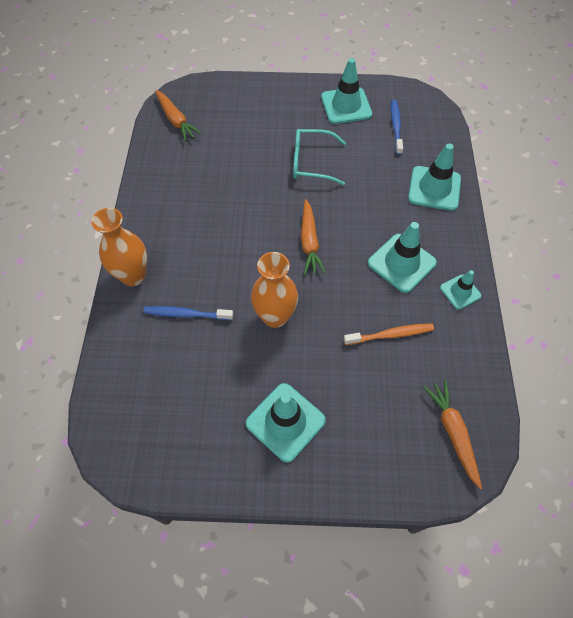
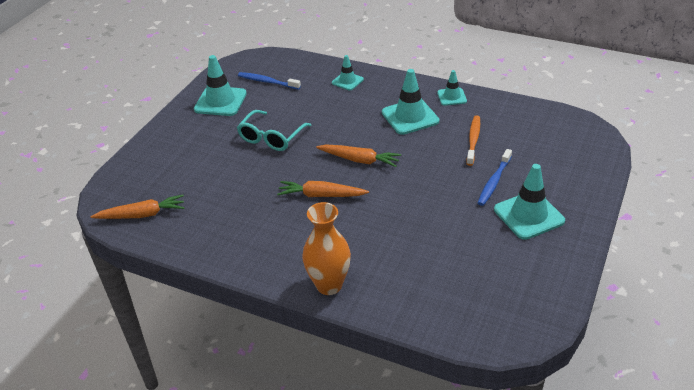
camera: 65 degrees left, 20 degrees down
(186, 314) = (395, 254): blue toothbrush -> blue toothbrush (494, 182)
(275, 316) = (426, 198): orange vase -> none
(434, 188) = (347, 81): turquoise traffic cone -> turquoise traffic cone, size x0.58
(453, 432) = (566, 133): orange carrot -> orange carrot (321, 195)

